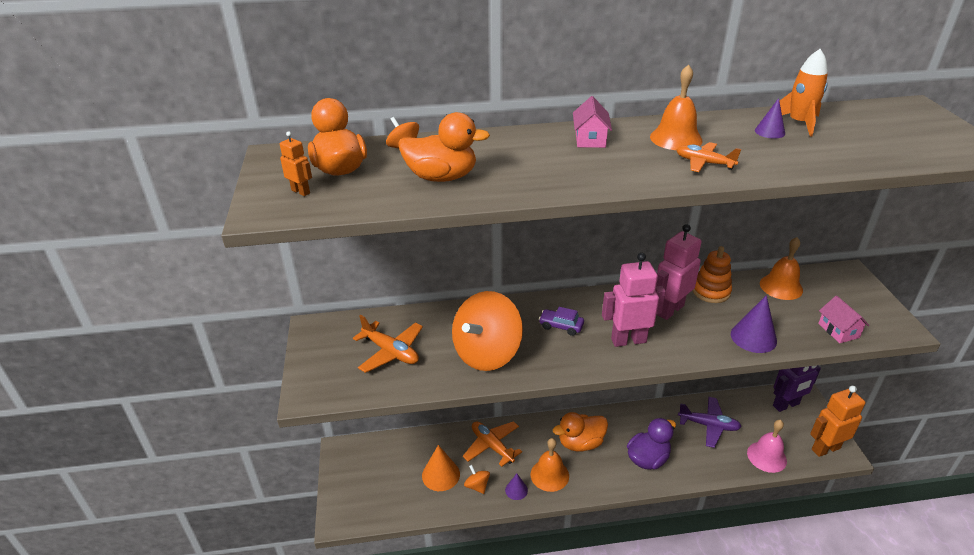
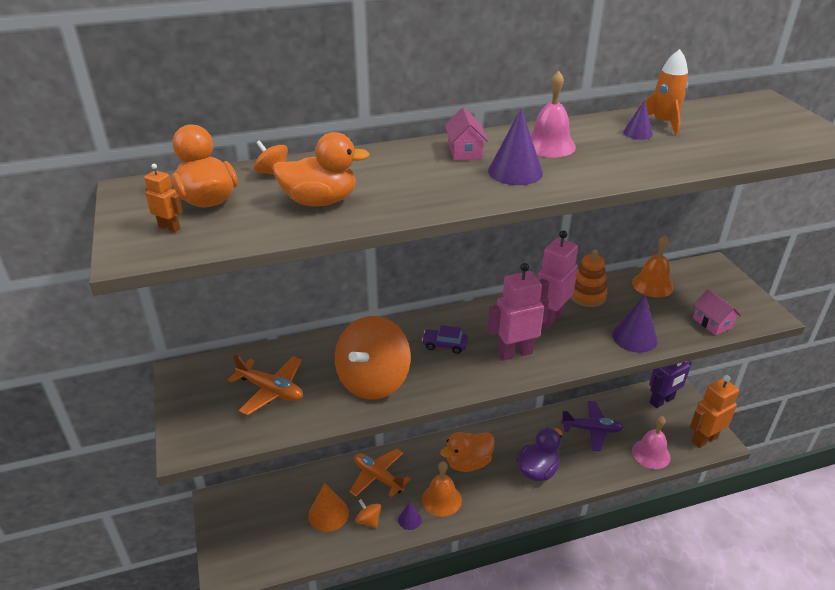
camera: 10 degrees left, 0 degrees up
(635, 162) = (515, 171): none -> purple cone
(676, 138) = (549, 145): orange bell -> pink bell
(704, 163) = (582, 168): orange plane -> none

